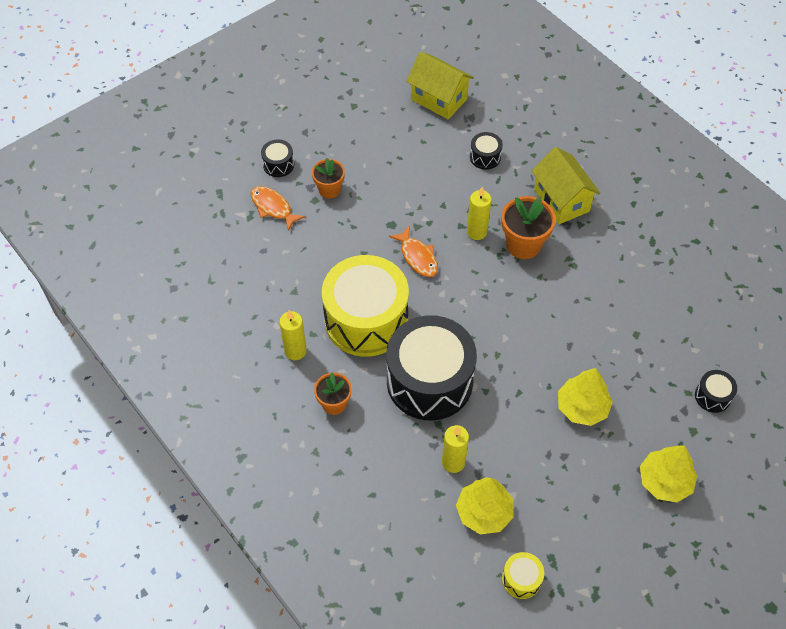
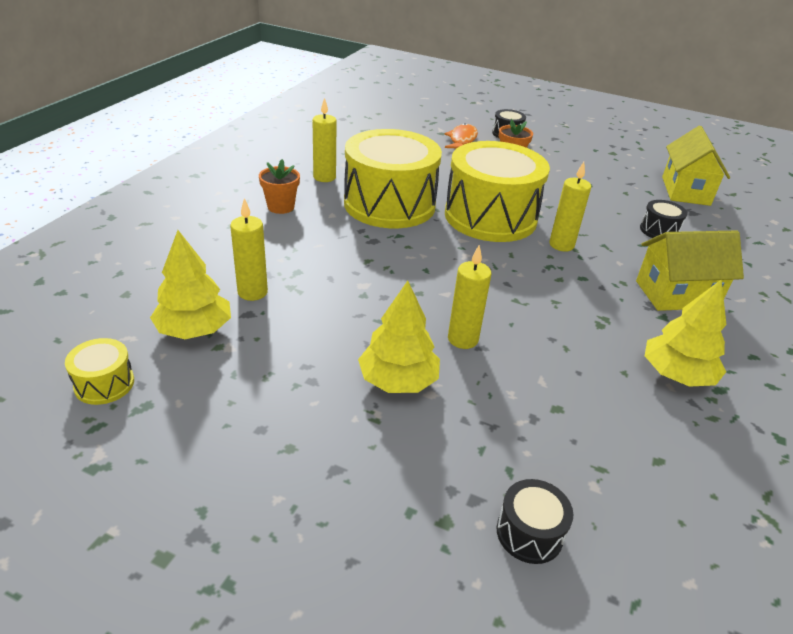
camera: 60 degrees right, 20 degrees down
(417, 257) = (490, 217): orange fish -> yellow drum
(429, 381) = (347, 255): black drum -> none
(523, 245) = (583, 279): orange flower pot -> none
(557, 352) = (463, 339): none -> yellow candle
(561, 200) = (676, 294): yellow house -> yellow house turned 45 degrees clockwise
(664, 481) = (329, 506): yellow tree -> yellow tree (676, 375)

